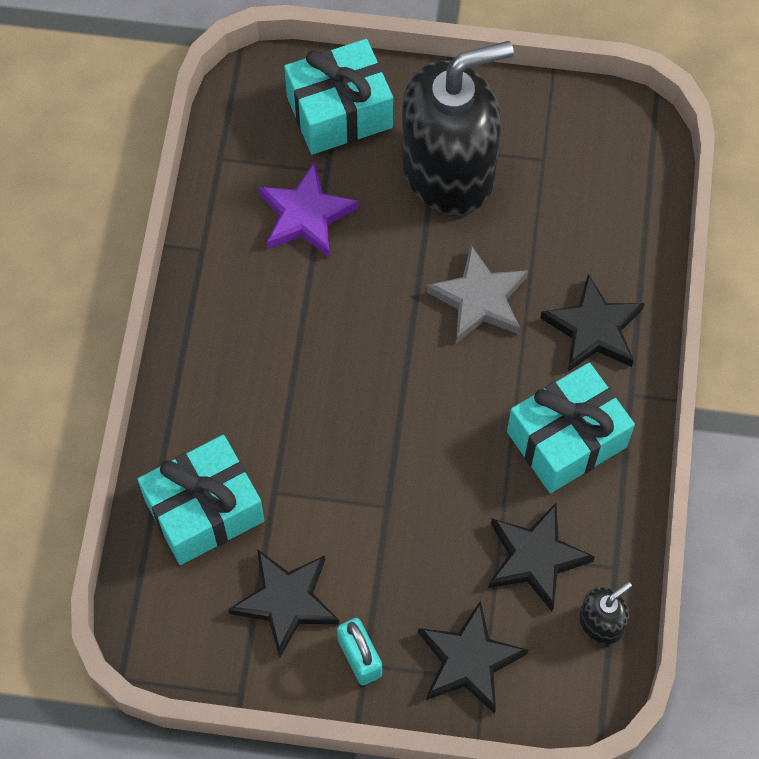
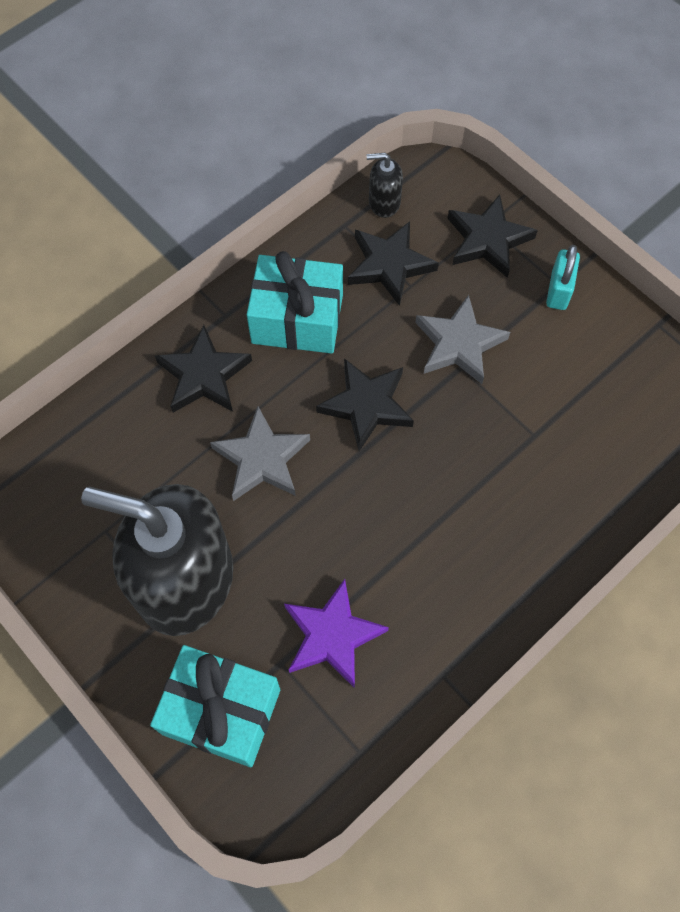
camera: 140 degrees left, 0 degrees up
(204, 510) = (597, 460): turquoise gift -> none
(286, 601) = (582, 357): black star -> black star (366, 405)
(406, 528) = (459, 344): none -> grey star

